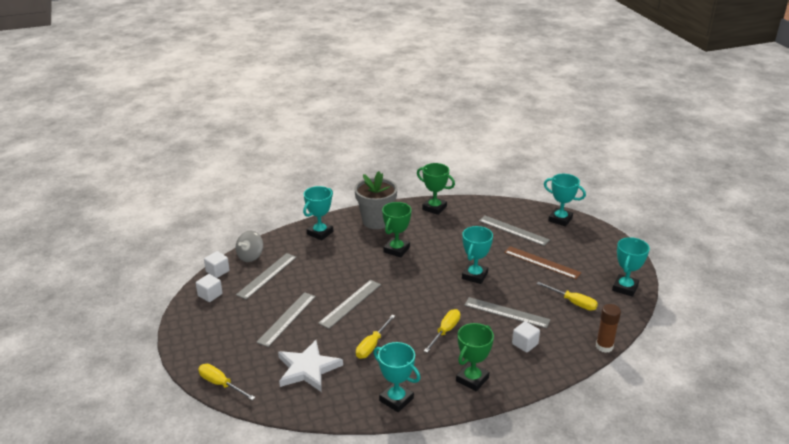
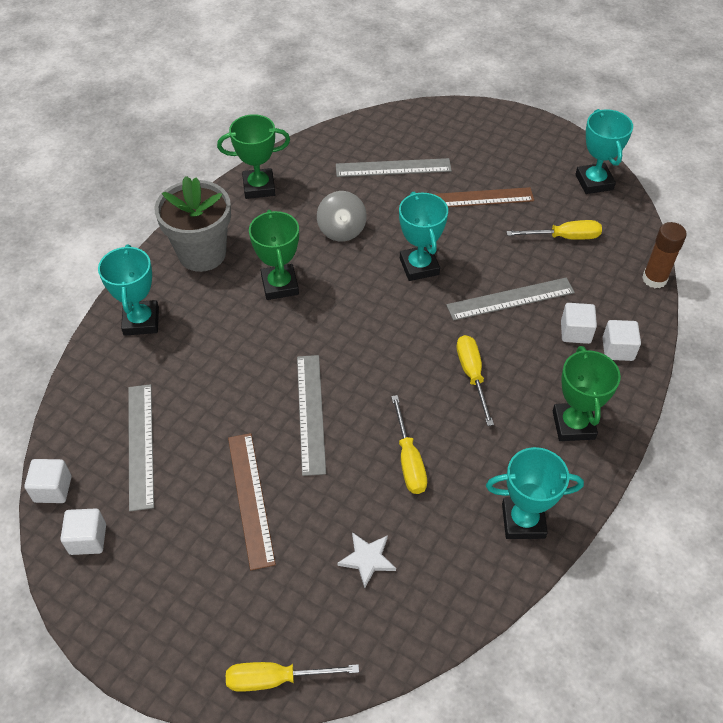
camera: 40 degrees left, 20 degrees up
(250, 256) = (77, 428): grey spinning top -> grey spinning top (341, 230)
(287, 319) = (251, 498): grey ruler -> brown ruler
(307, 369) = (367, 559): white star -> white star, size x0.51
(539, 363) = (617, 349): none -> white cube
(560, 219) = (429, 120): turquoise trophy -> none

